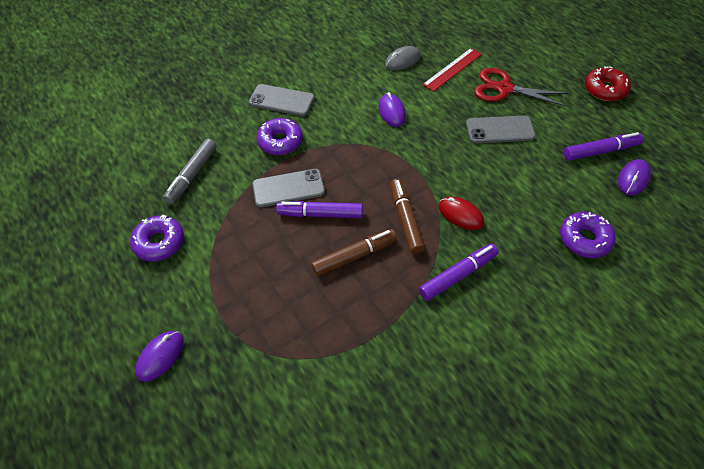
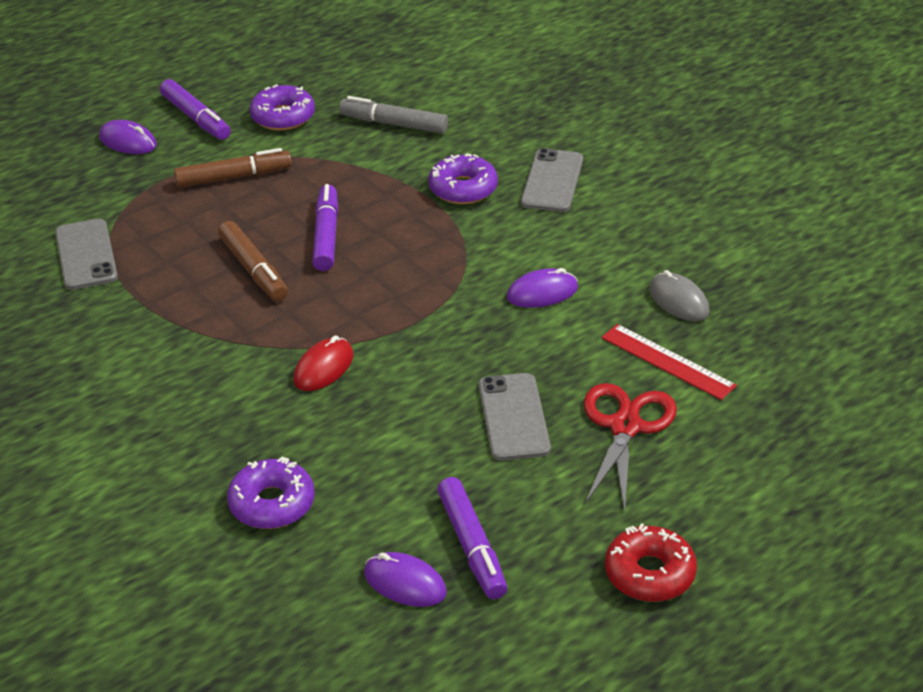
camera: 85 degrees right, 15 degrees down
(288, 188) = (373, 204): grey phone -> grey phone (86, 255)
(406, 219) = (315, 313): brown marker -> brown marker (234, 177)
(458, 275) = (215, 364): purple marker -> purple marker (196, 118)

